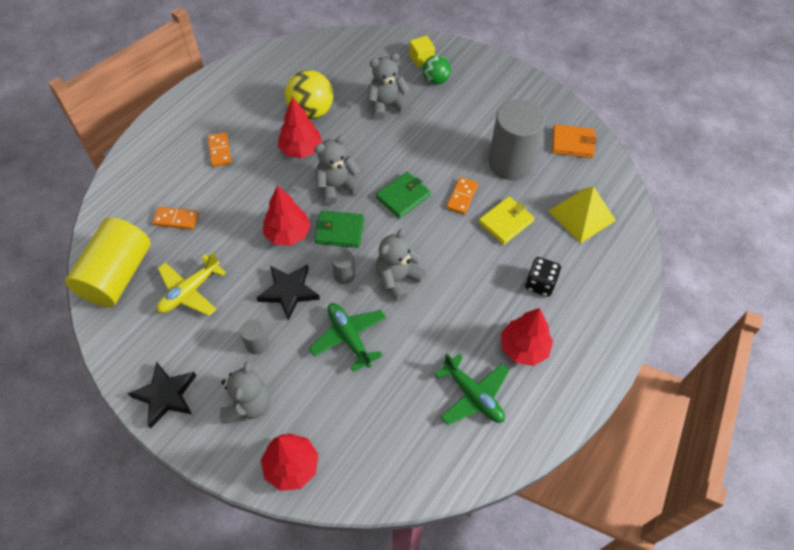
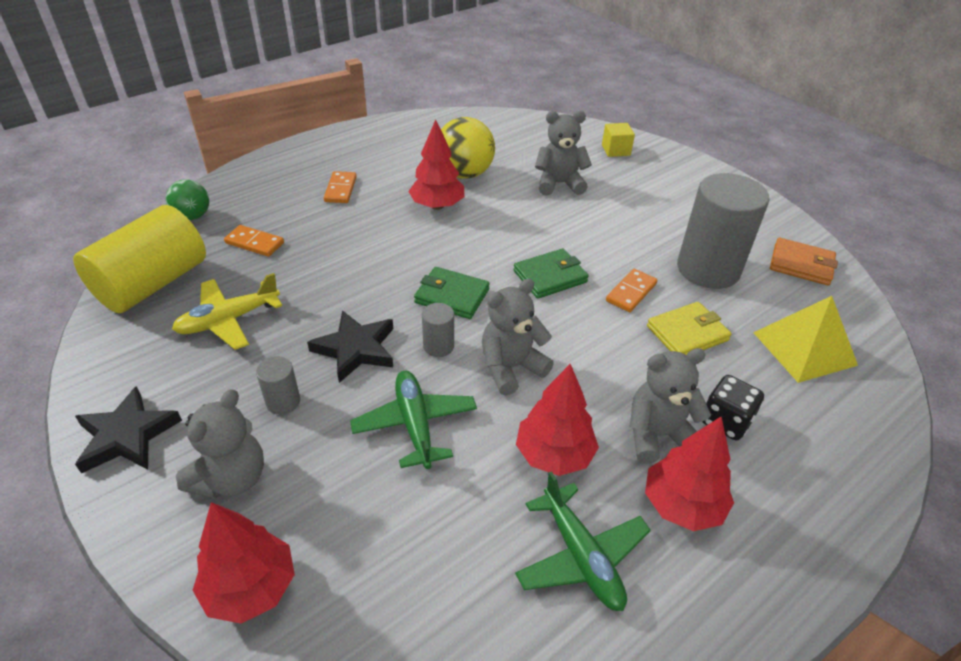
camera: 15 degrees right, 15 degrees down
(288, 234) = (383, 285): red tree -> red tree (554, 455)
(337, 187) = (467, 249): grey teddy bear -> grey teddy bear (657, 435)
(435, 80) = (628, 172): green ball -> green ball (193, 216)

